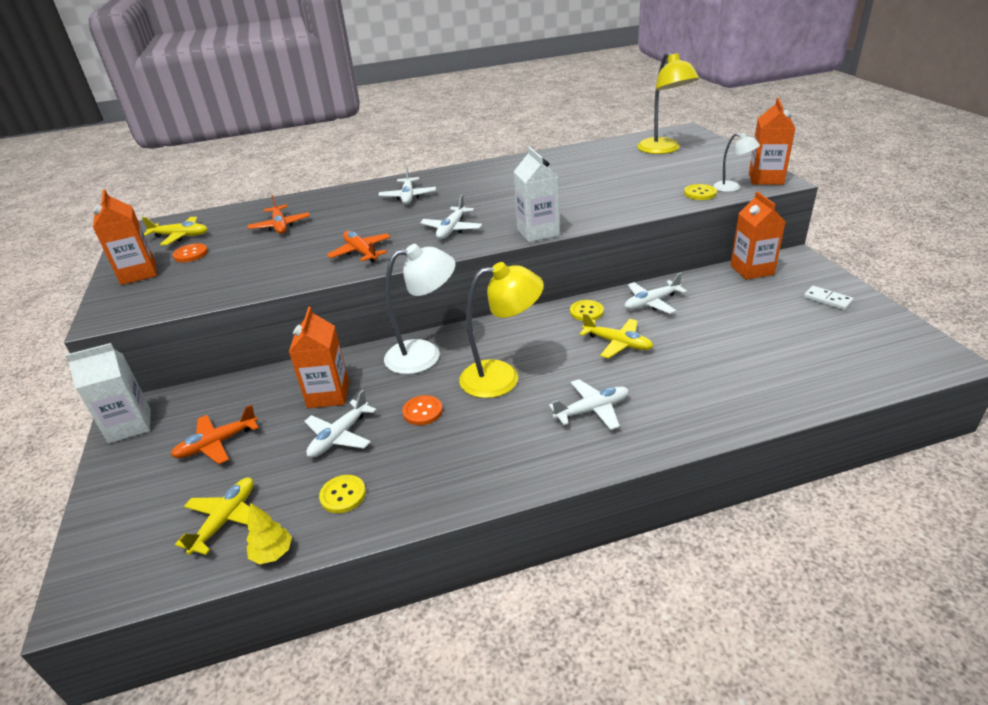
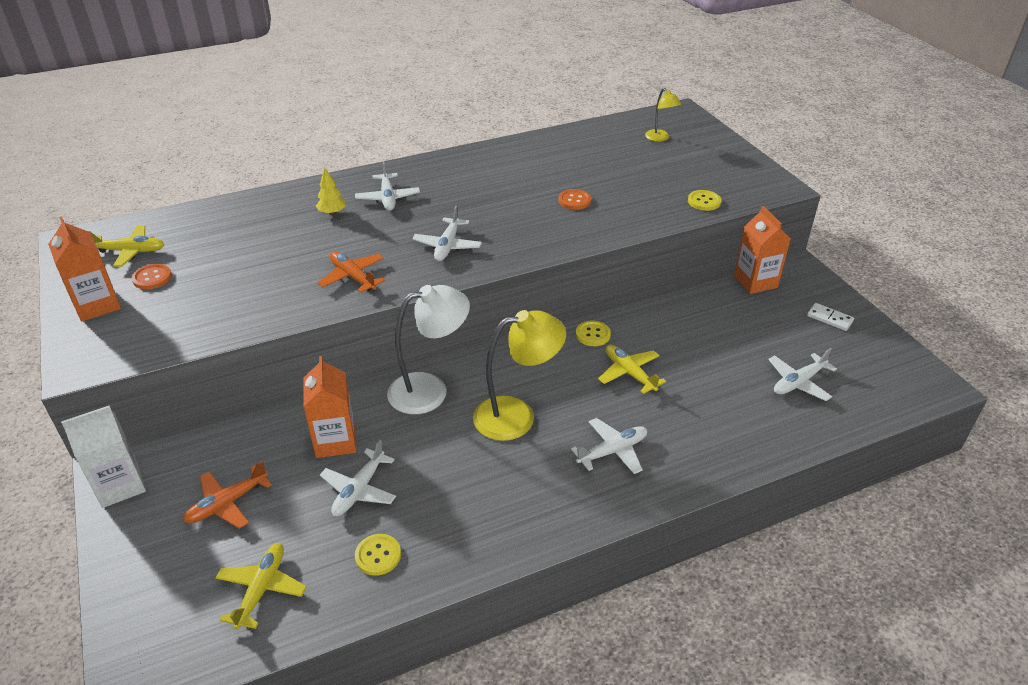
camera: 10 degrees left, 5 degrees up
(273, 553) = (321, 621): yellow tree -> yellow tree (332, 213)
(280, 226) = (248, 238): orange plane -> none
(422, 411) = (441, 458): orange button -> orange button (574, 200)
(537, 232) = (541, 252): white carton -> none
(618, 343) = (629, 373): yellow plane -> yellow plane turned 150 degrees counterclockwise
(651, 303) = (658, 323): white plane -> white plane (798, 382)
(663, 150) = (660, 138): yellow lamp -> yellow lamp, size x0.53
(732, 188) = (736, 195): white lamp -> none
(766, 178) = (769, 183): orange carton -> none

